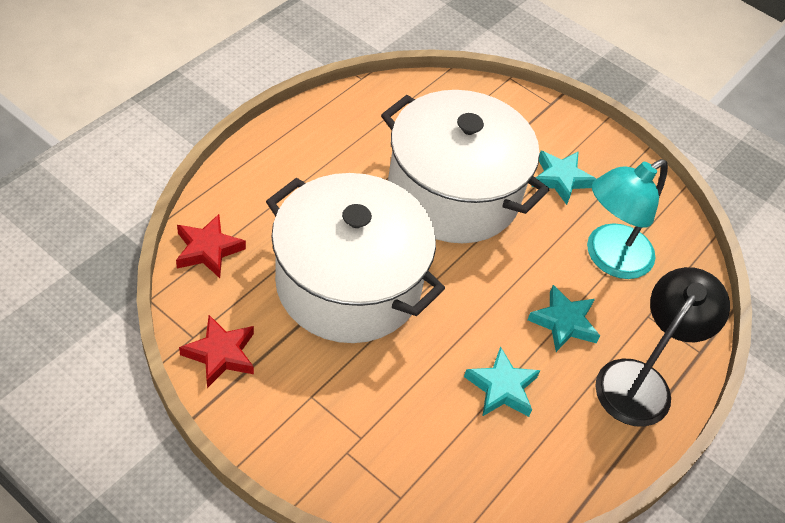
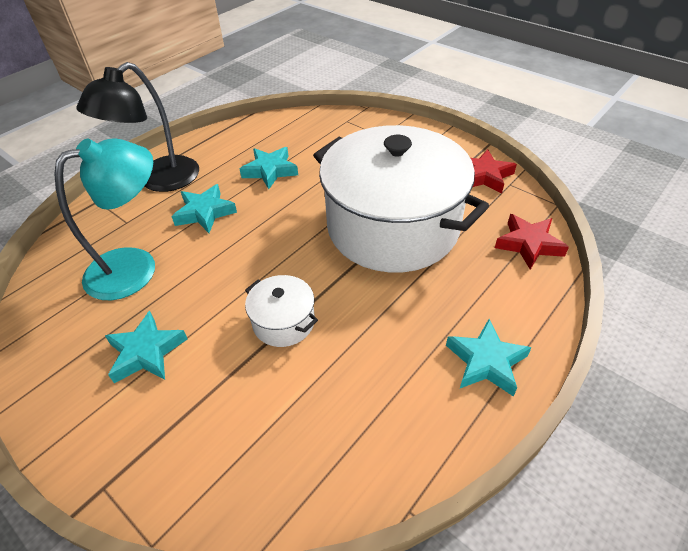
camera: 170 degrees left, 5 degrees down
(289, 150) = (486, 361): none -> turquoise star
(453, 193) = (283, 322): white pot -> white pot, size x0.40

